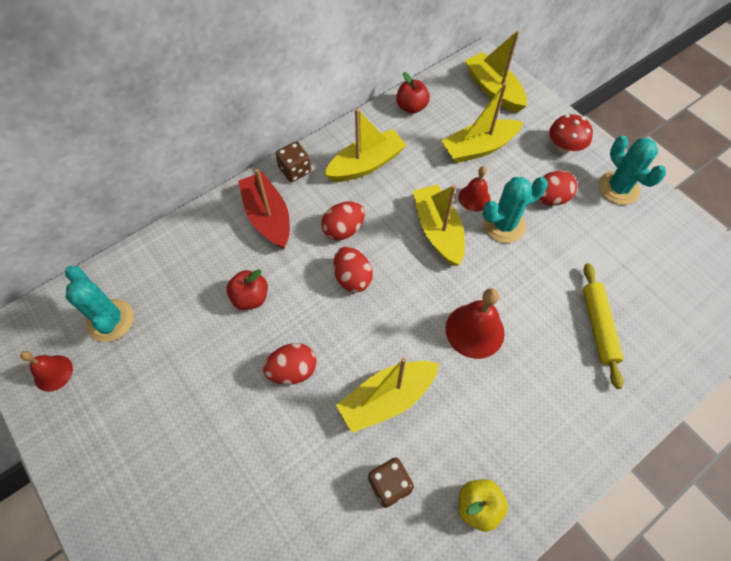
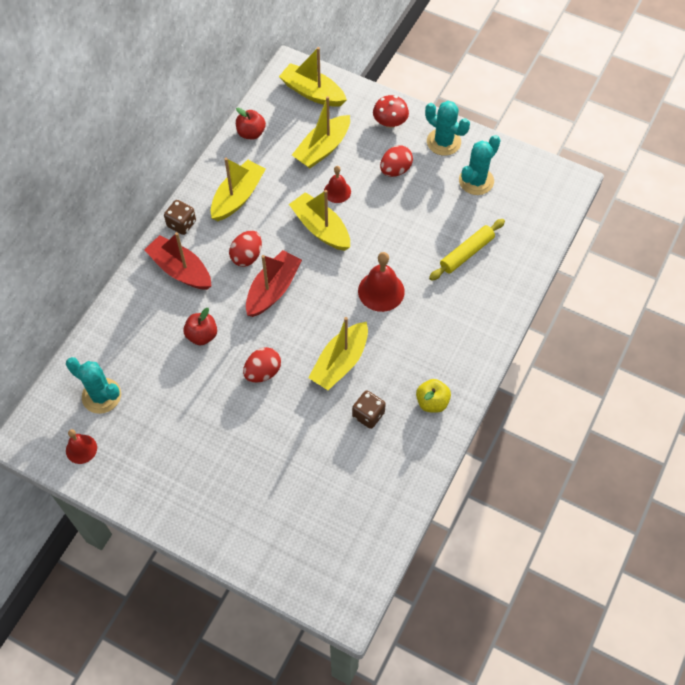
camera: 25 degrees left, 0 degrees up
(352, 278) = (273, 290): red egg -> red boat
(504, 225) = (369, 204): turquoise cactus -> turquoise cactus (476, 181)
(598, 326) = (466, 253): yellow rolling pin -> yellow rolling pin turned 75 degrees clockwise

